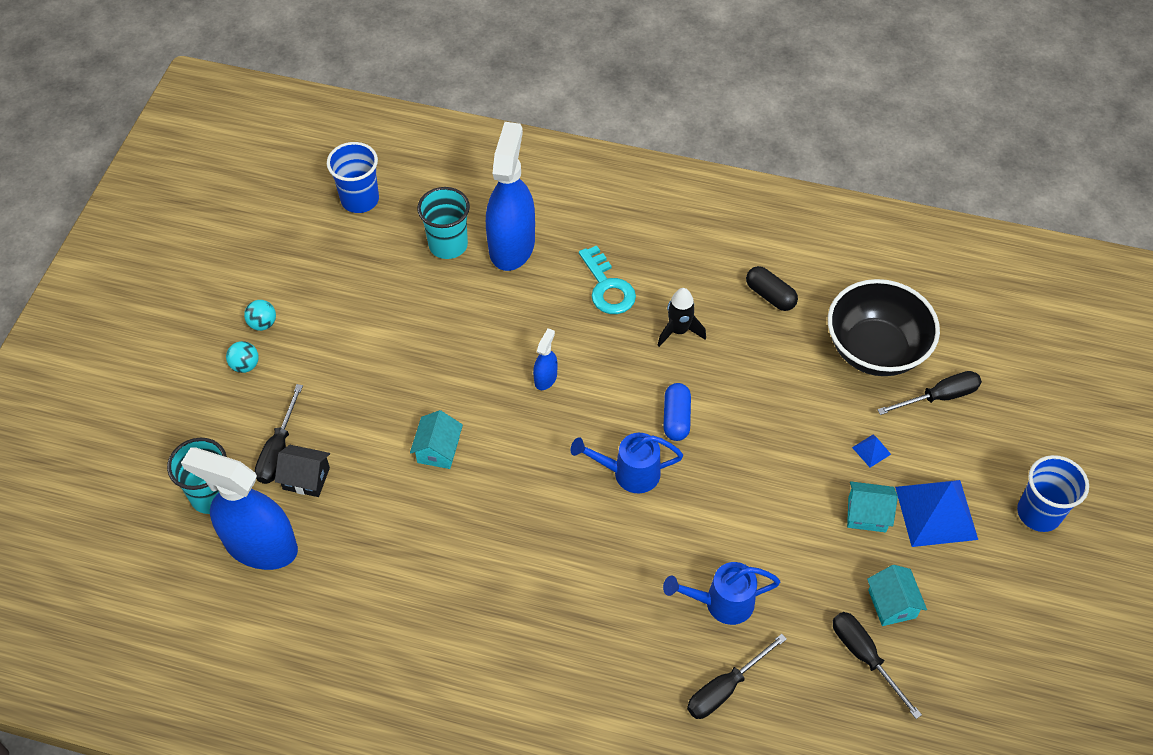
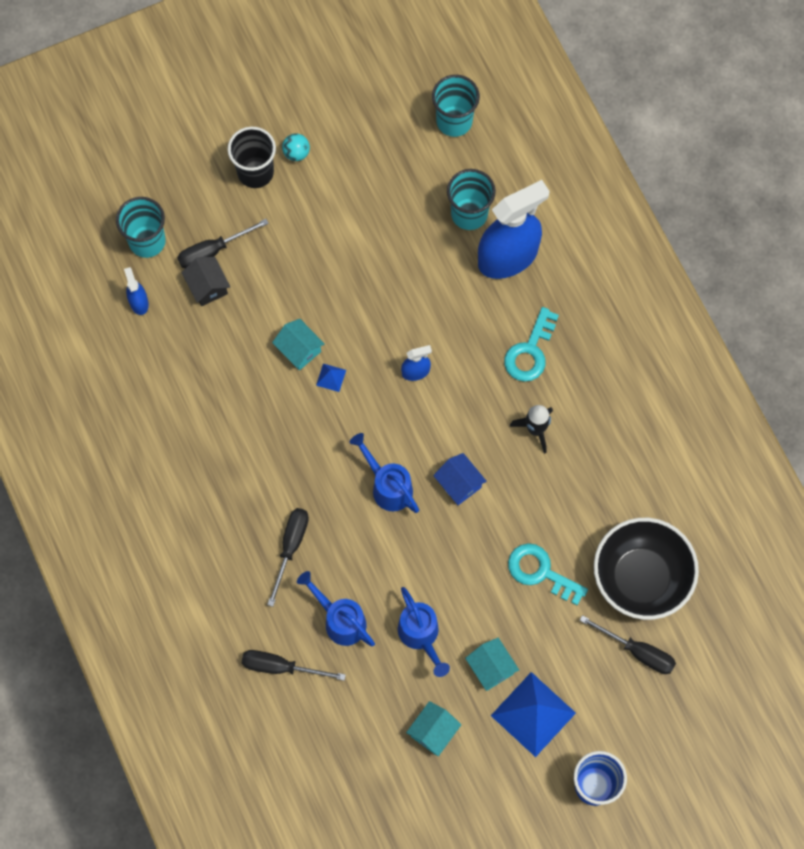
camera: 50 degrees right, 15 degrees up
(245, 365) = (255, 172): turquoise ball -> black cup
(260, 545) = (139, 302): blue spray bottle -> blue spray bottle, size x0.43
(360, 200) = (454, 121): blue cup -> turquoise cup
(438, 450) = (299, 350): turquoise house -> turquoise house turned 75 degrees clockwise
(676, 418) = (459, 484): blue capsule -> blue house
(770, 295) = (625, 469): black capsule -> none
(791, 548) = (421, 635): none -> blue watering can
(809, 415) = (540, 572): none -> turquoise key
(864, 657) = (377, 740): black screwdriver -> black screwdriver (291, 547)
(871, 450) = (548, 635): blue pyramid -> blue pyramid (331, 377)

